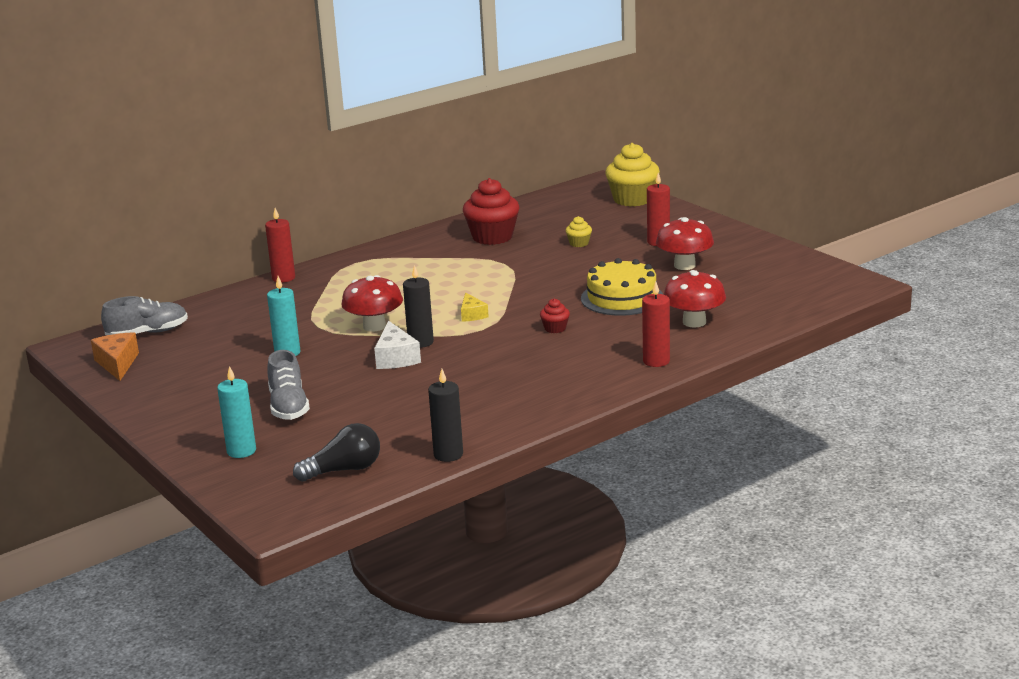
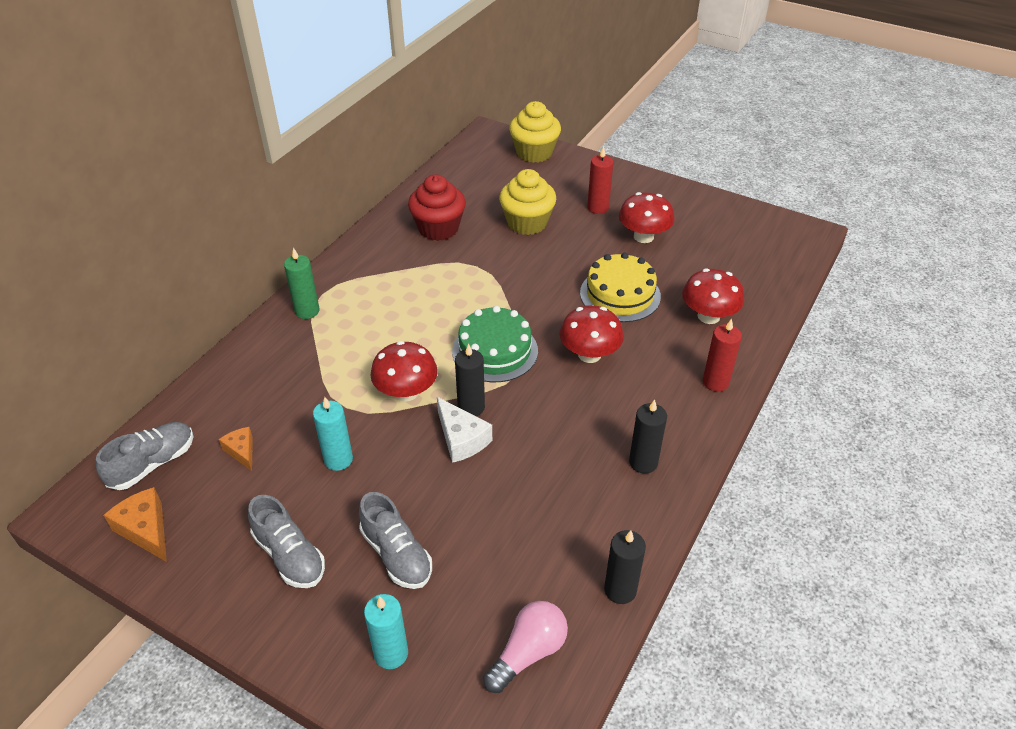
camera: 25 degrees left, 20 degrees up
(209, 393) = (290, 555): none -> grey shoe
(217, 337) = (241, 451): none -> orange cheese
(283, 278) = (259, 334): red candle -> none
(333, 271) = (307, 311): none -> green candle
(344, 470) = (528, 652): black light bulb -> pink light bulb
(472, 315) = (495, 351): yellow cheese -> green cake
(539, 394) = (643, 462): none -> black candle
(555, 328) = (589, 354): red cupcake -> red mushroom
(579, 243) = (527, 223): yellow cupcake -> yellow cupcake, size x2.17

